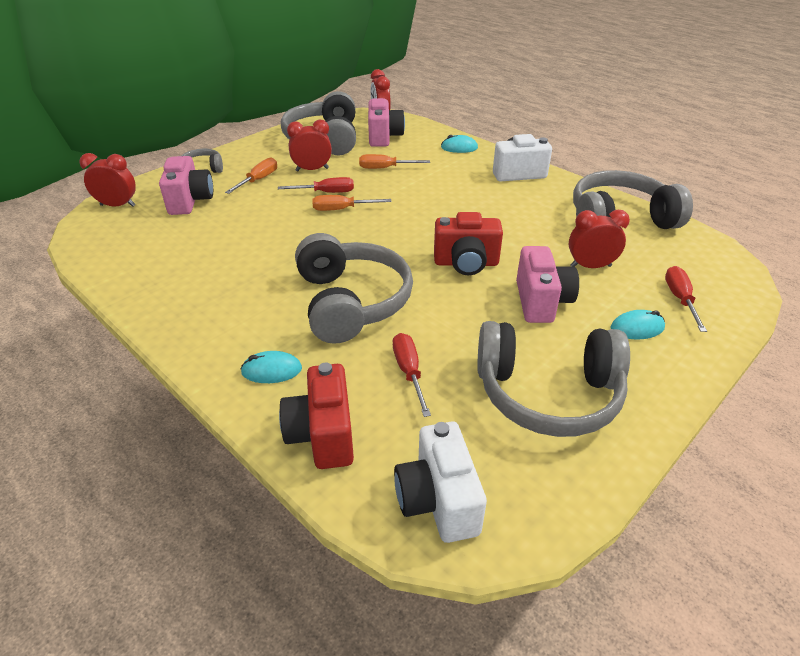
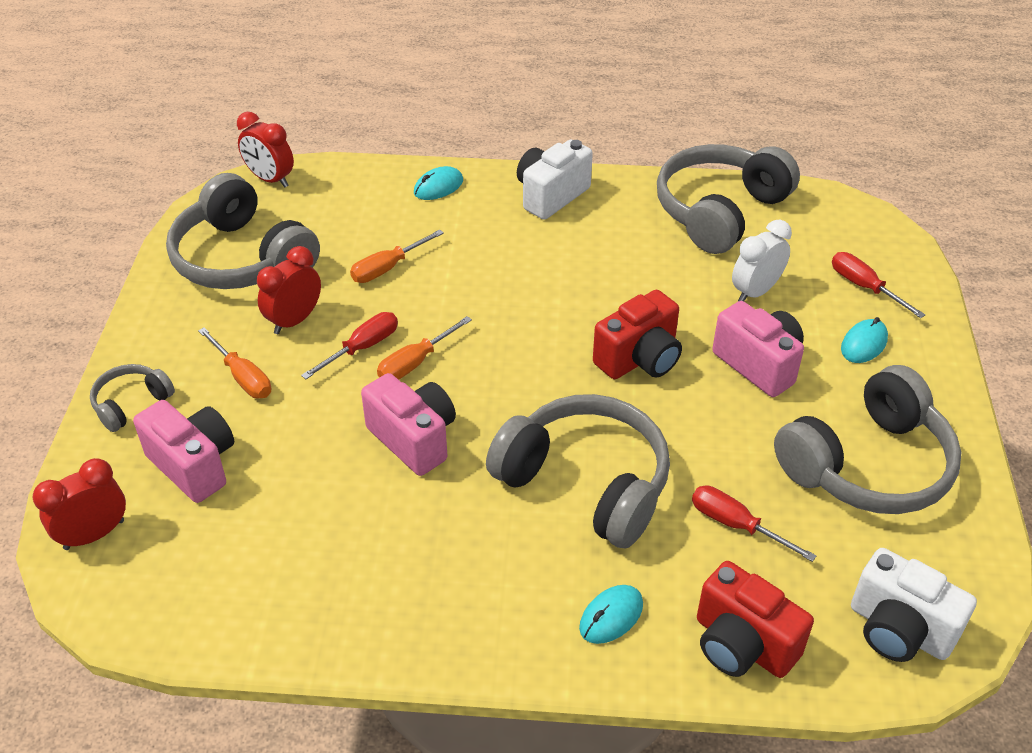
camera: 40 degrees left, 5 degrees up
(258, 180) = (243, 377): orange screwdriver -> orange screwdriver turned 150 degrees clockwise
(384, 137) = (321, 215): pink camera -> pink camera (414, 439)
(590, 266) = (755, 291): red clock -> white clock

